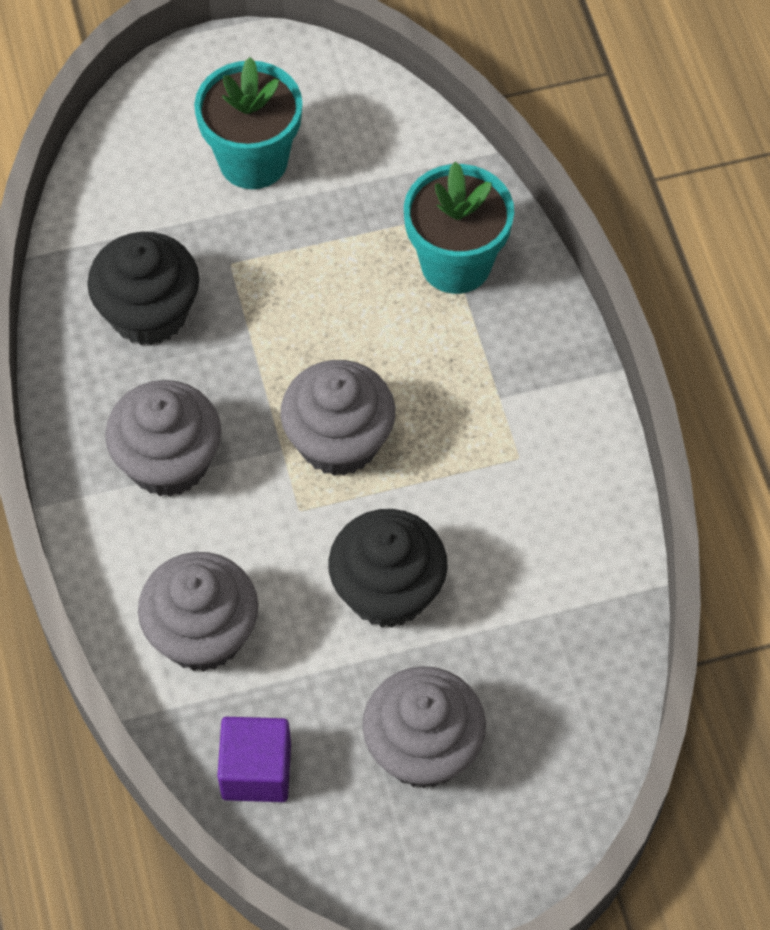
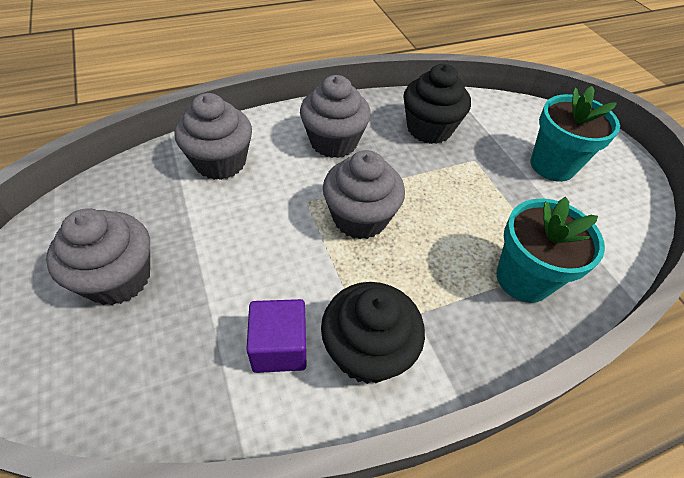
camera: 80 degrees right, 10 degrees down
(256, 771) = (123, 191): purple cube -> purple cube (279, 347)
(387, 590) = (246, 250): black cupcake -> black cupcake (367, 351)

